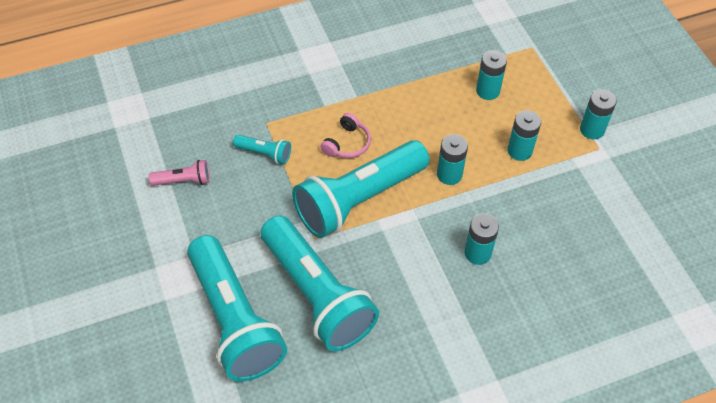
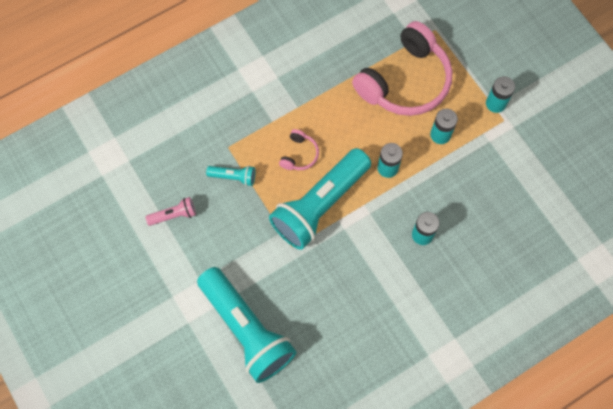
camera: 10 degrees left, 15 degrees up
(317, 295) = (305, 295): turquoise flashlight -> none
(488, 91) = (405, 81): turquoise battery -> pink headphones

